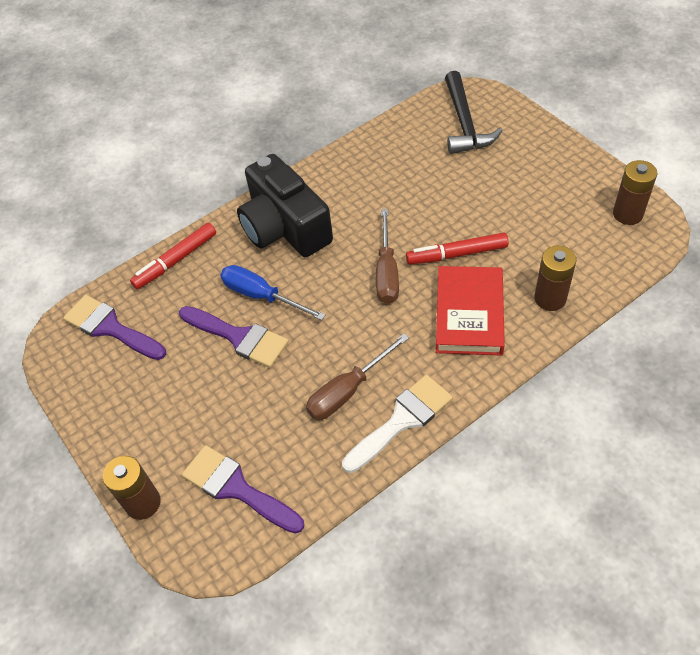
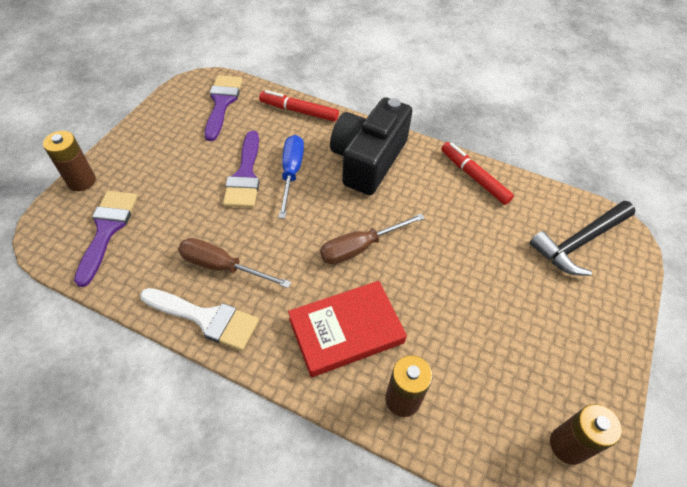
camera: 55 degrees right, 0 degrees up
(457, 254) = (411, 295): red marker -> red marker (474, 177)

